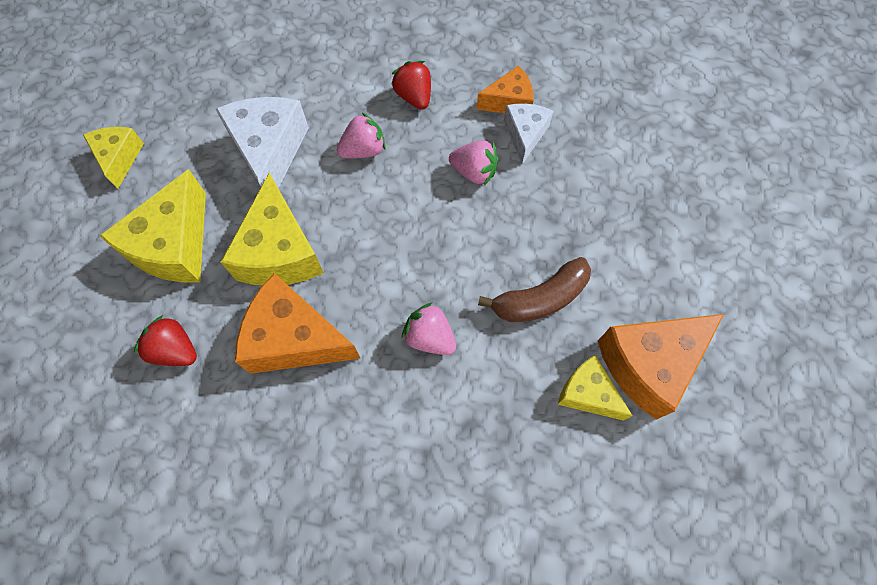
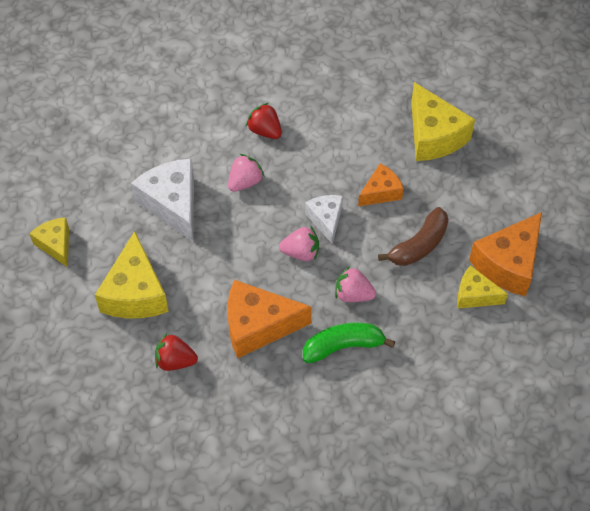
camera: 20 degrees left, 10 degrees down
(280, 252) = (217, 272): yellow cheese -> yellow cheese (433, 135)
(387, 405) = (343, 346): none -> green banana
(474, 172) = (335, 173): pink strawberry -> pink strawberry (301, 253)
(509, 102) = (339, 114): orange cheese -> orange cheese (381, 192)
(525, 135) = (361, 135): white cheese -> white cheese (326, 219)

